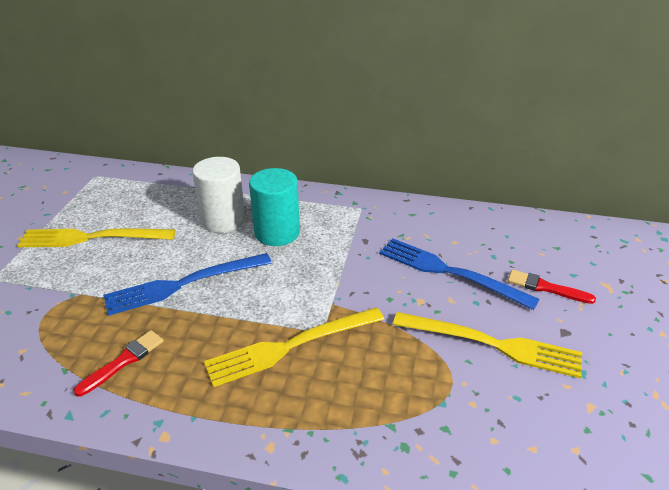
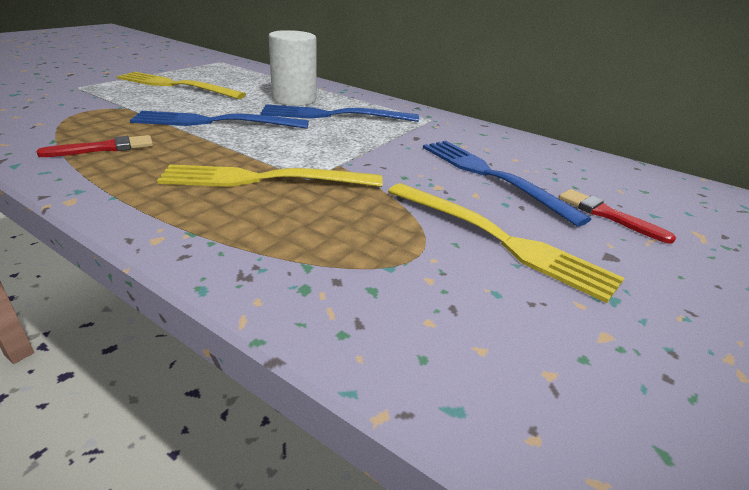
camera: 20 degrees right, 5 degrees down
(277, 233) = (334, 115): turquoise cylinder -> blue fork

